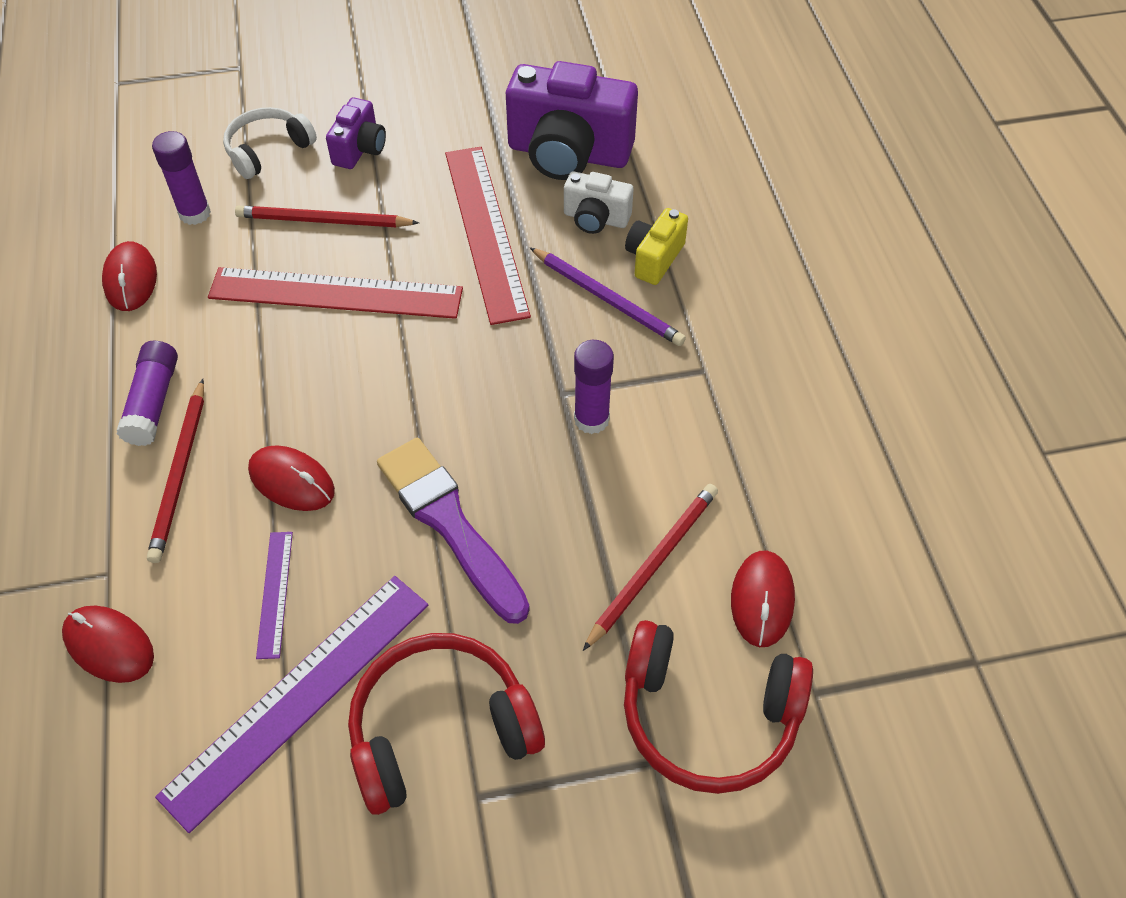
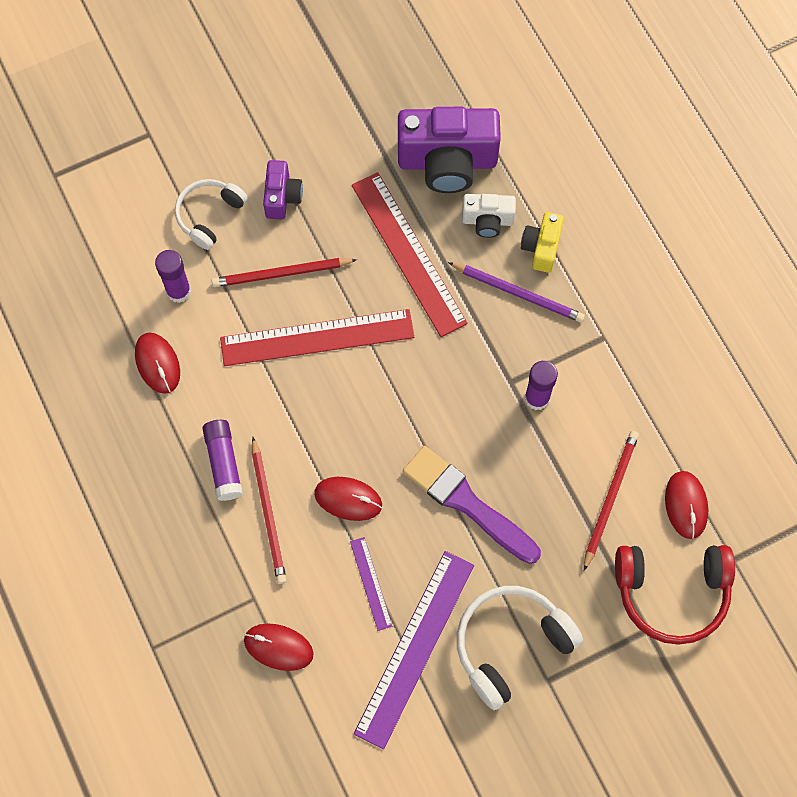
camera: 15 degrees left, 15 degrees up
(440, 729) = (511, 645): red headphones -> white headphones

